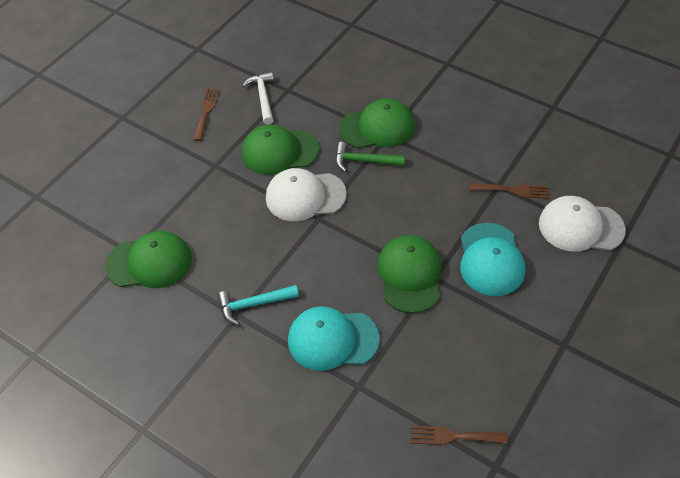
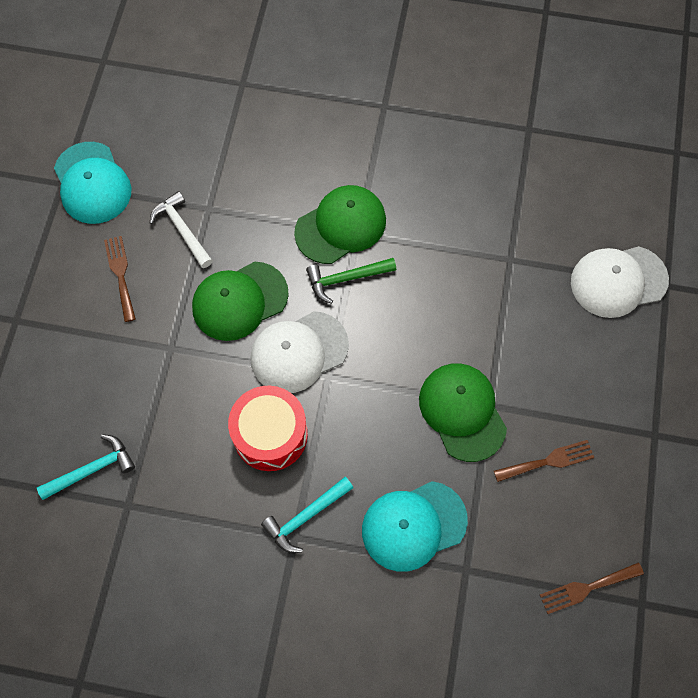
camera: 25 degrees left, 15 degrees up
(120, 222) = (92, 469): none -> turquoise hammer
(149, 262) = (156, 510): green cap -> none
(256, 242) = (270, 434): none -> red drum
(491, 259) = (540, 359): turquoise cap -> turquoise cap (92, 183)
(513, 190) = (529, 259): brown fork -> brown fork (548, 461)

